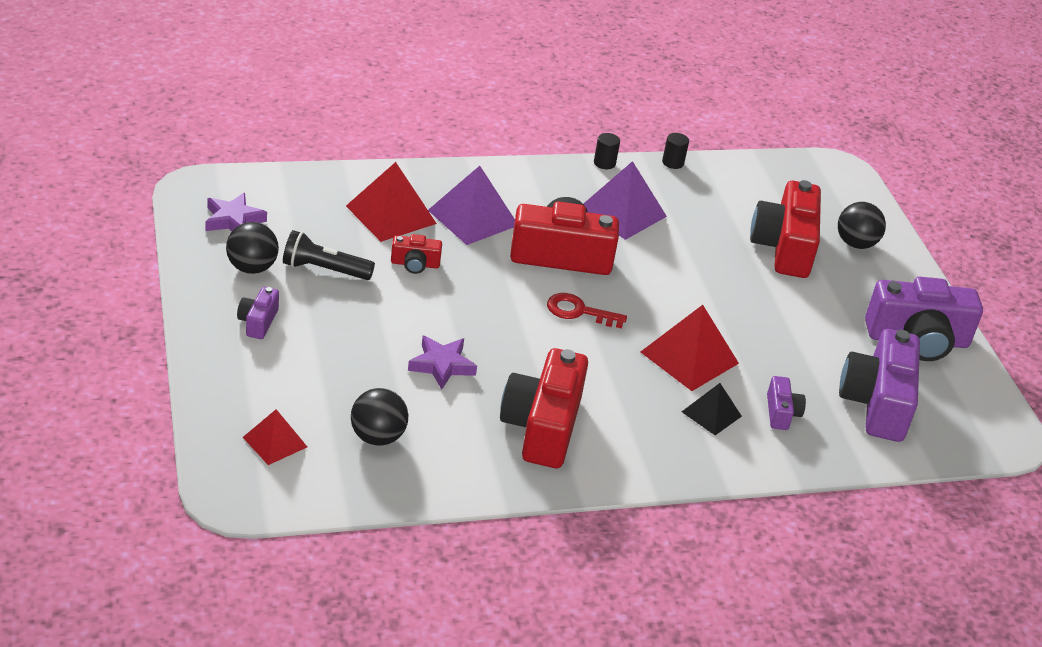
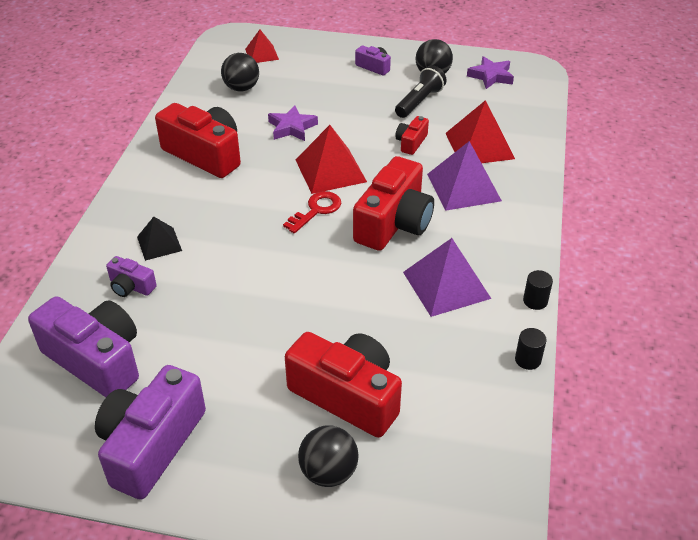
camera: 120 degrees right, 5 degrees up
(689, 357) = (228, 255): red pyramid -> red pyramid (330, 170)

